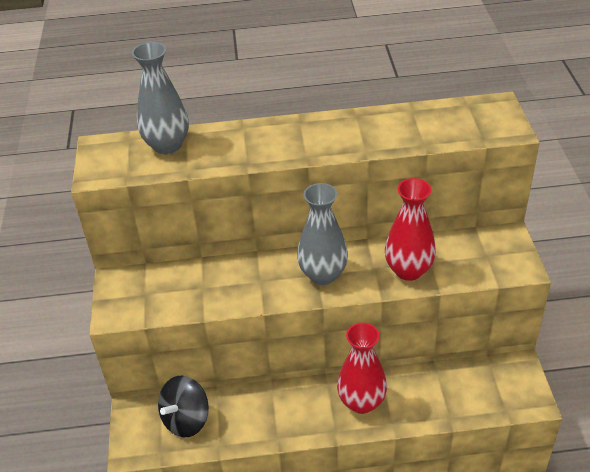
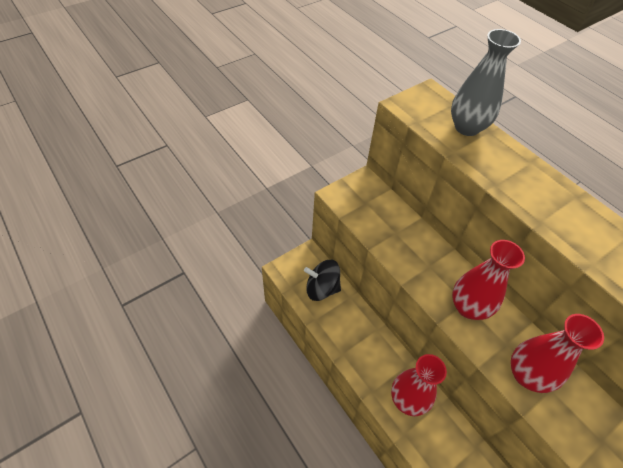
camera: 55 degrees right, 10 degrees up
(323, 274) = (468, 307): grey vase -> red vase

